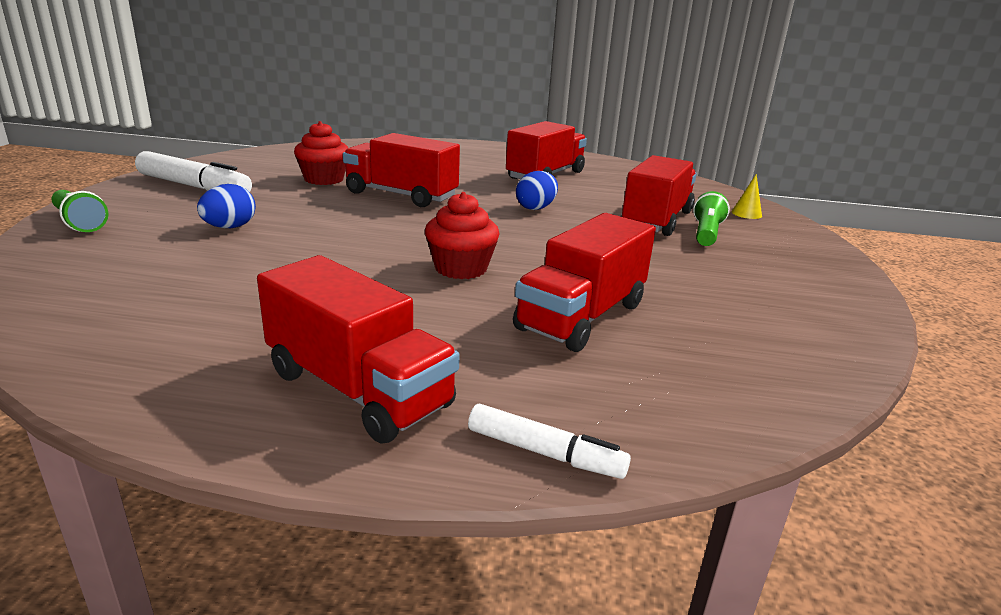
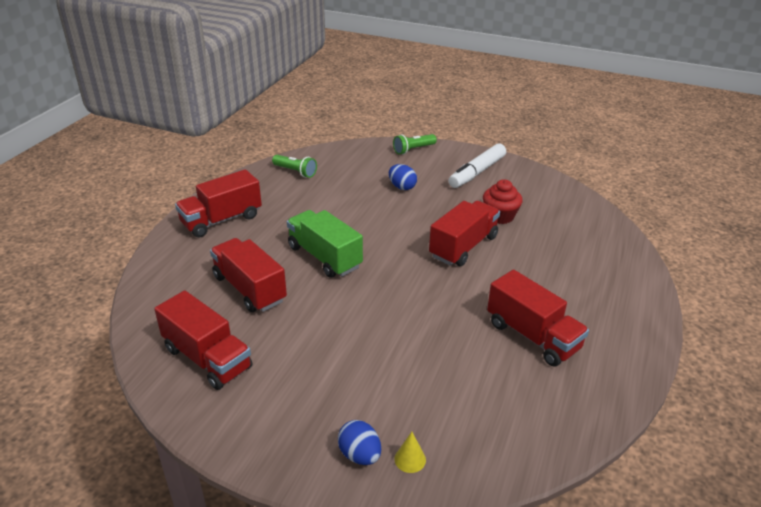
camera: 105 degrees right, 10 degrees up
(461, 268) = (324, 257): red cupcake -> green truck
(536, 208) = (432, 309): blue egg -> blue egg (360, 455)
(545, 453) = (158, 255): white marker -> none
(656, 220) = (397, 376): red truck -> red truck (207, 358)
(706, 233) = (359, 398): green flashlight -> green flashlight (295, 172)

